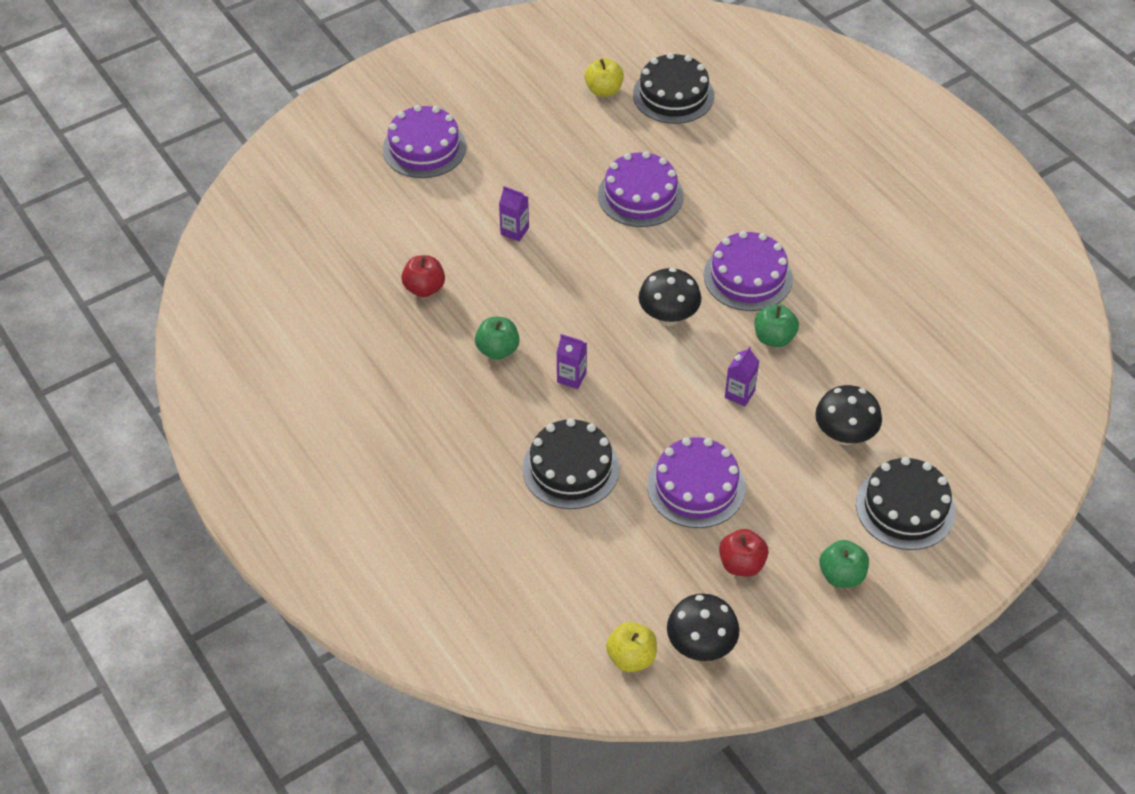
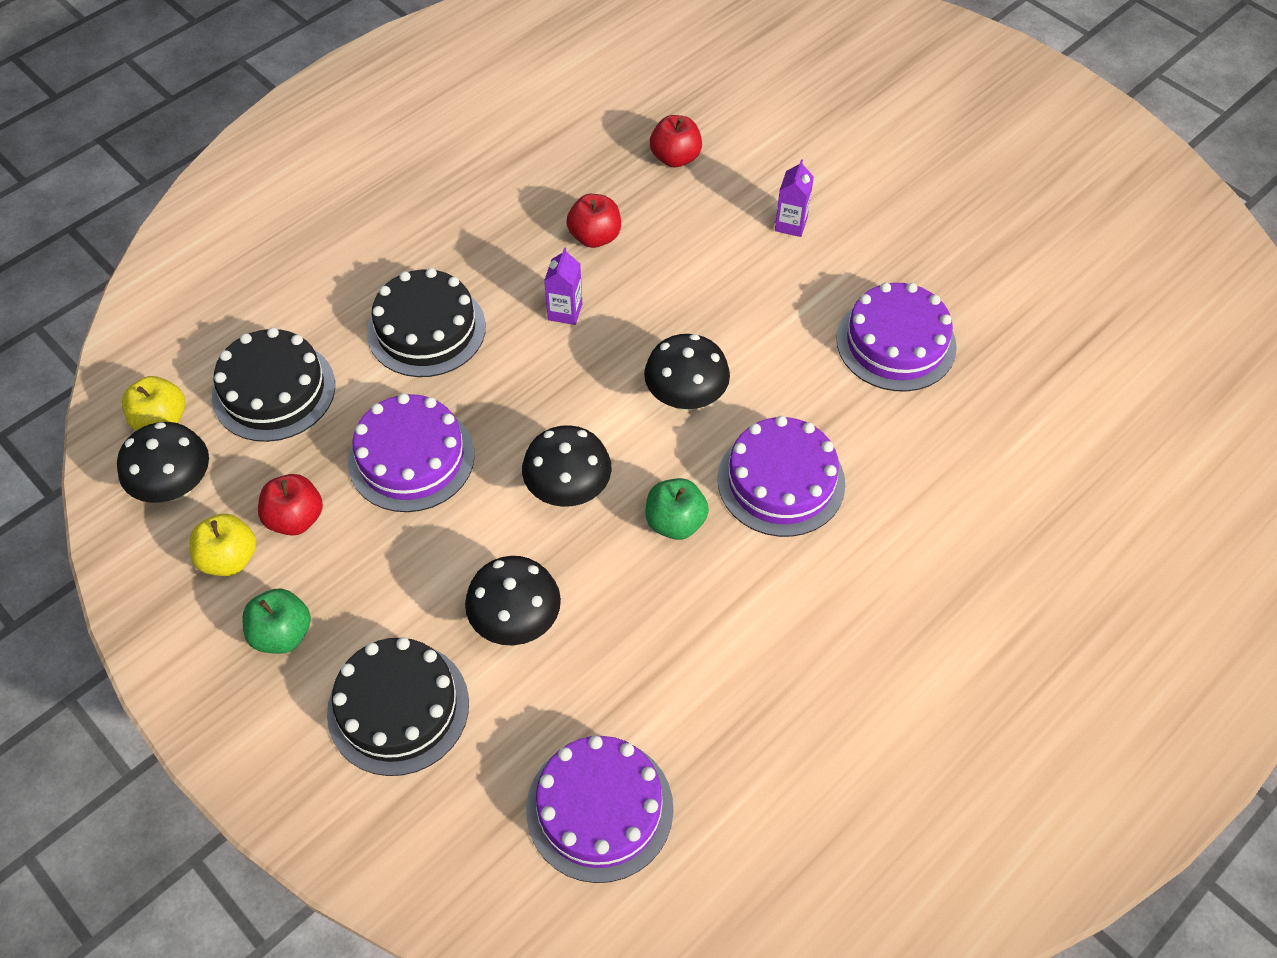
camera: 80 degrees right, 5 degrees up
(424, 148) = (903, 121): purple cake -> purple cake (599, 808)
(497, 350) = (595, 237): green apple -> red apple
(604, 90) = (1082, 279): yellow apple -> yellow apple (229, 559)
(673, 95) = (1108, 357): black cake -> black cake (274, 391)
(739, 394) = (568, 491): purple carton -> black mushroom

